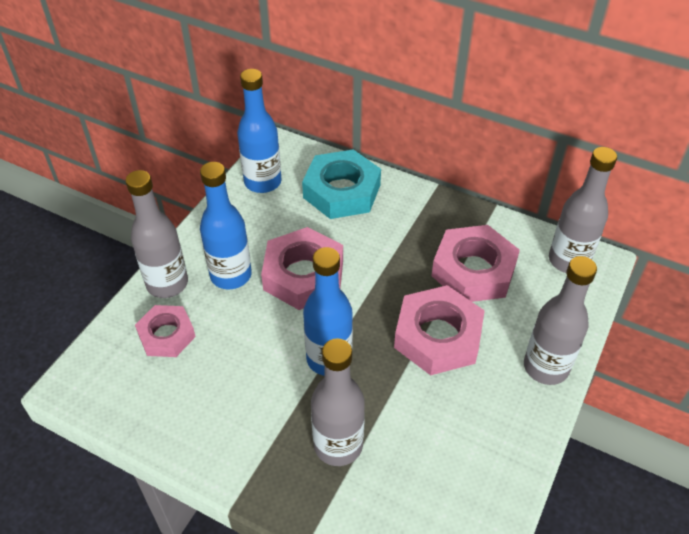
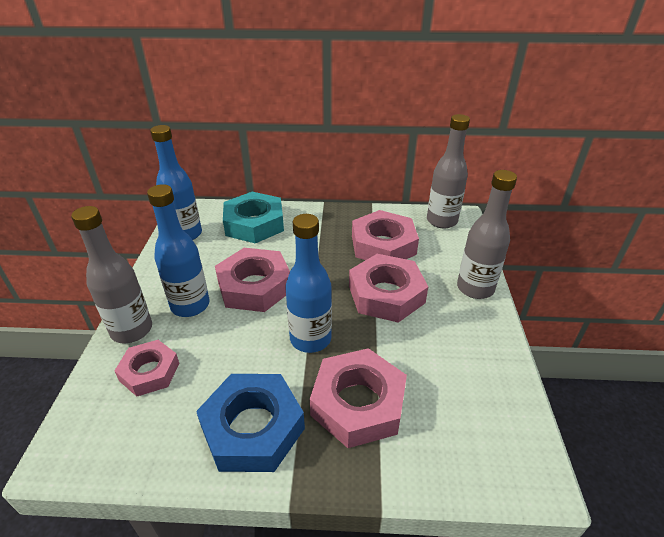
camera: 25 degrees left, 10 degrees down
(231, 428) = (252, 428): none -> blue nut
(338, 445) = (358, 403): grey bottle -> pink nut

